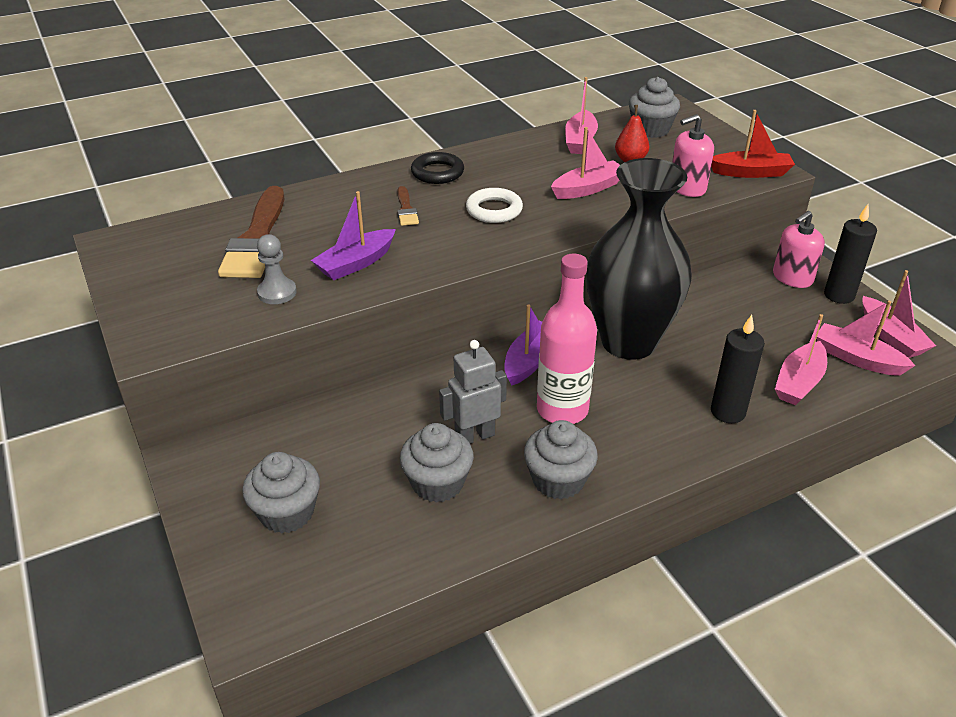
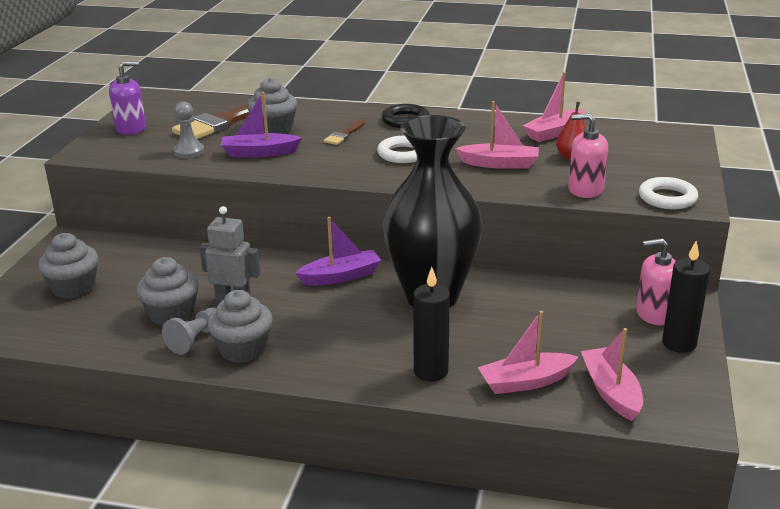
camera: 40 degrees right, 10 degrees down
(156, 291) = (131, 128): none -> purple soap dispenser
(501, 496) = (195, 339): none -> grey pawn
(562, 410) = (313, 313): pink bottle -> none
(651, 130) = (632, 143): grey cupcake -> grey cupcake (274, 129)
(751, 172) = (667, 198): red boat -> white ring
(891, 337) = (676, 393): pink boat -> none

